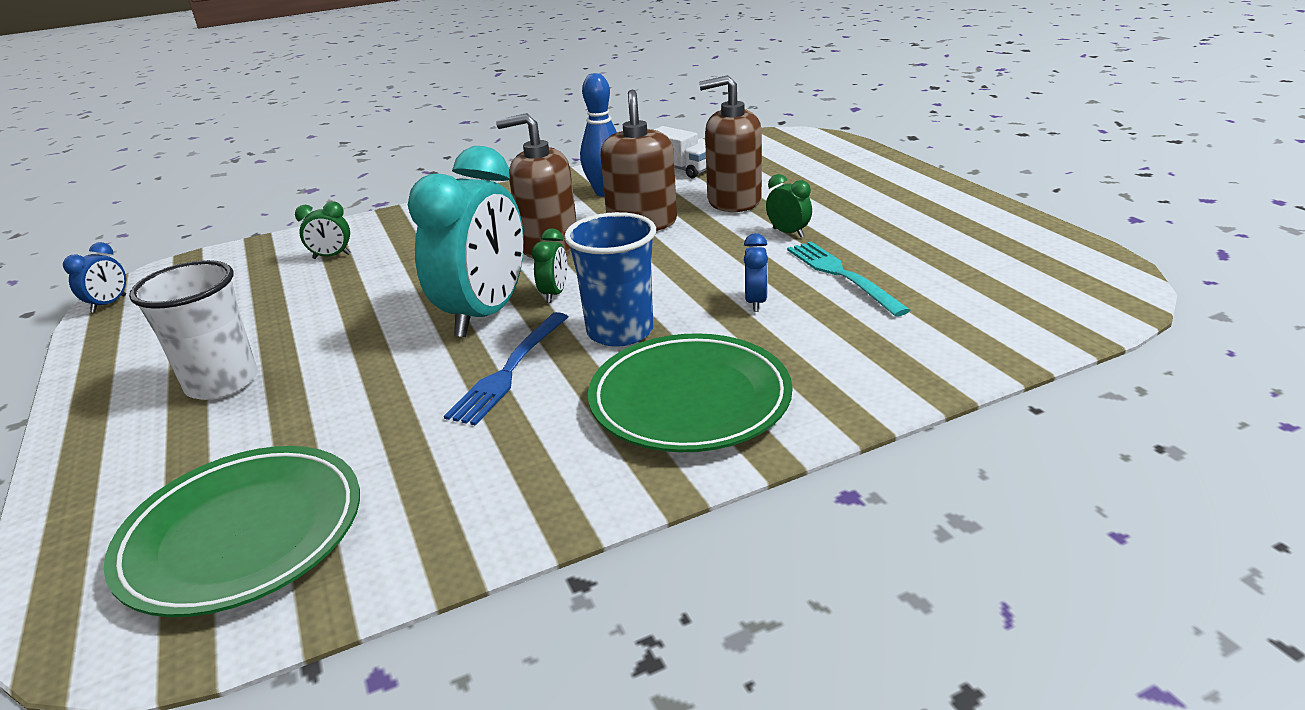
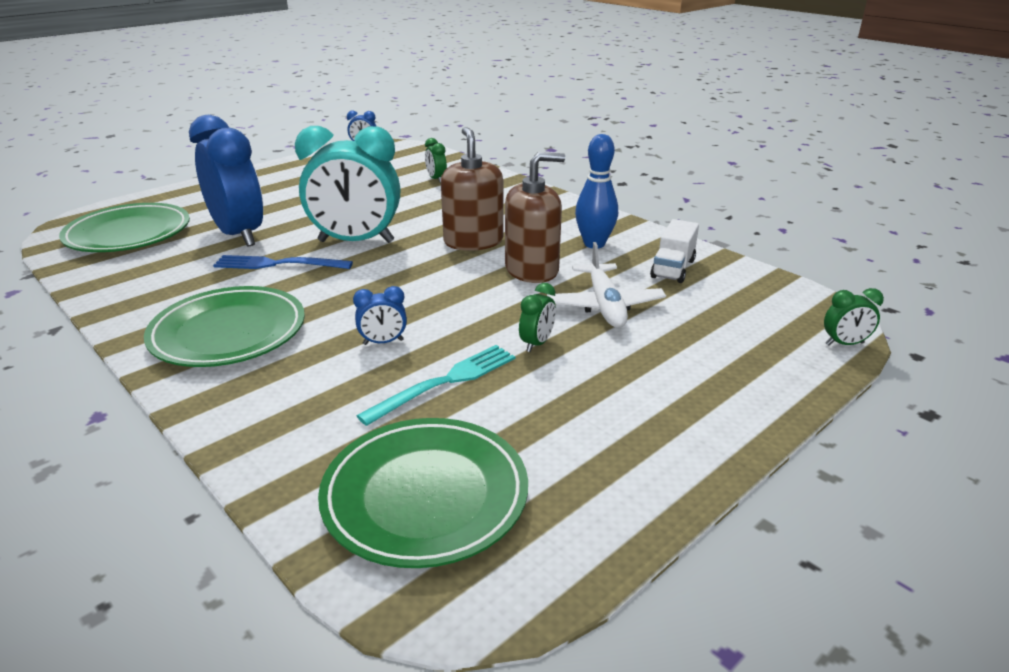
camera: 70 degrees right, 0 degrees up
(222, 383) = (273, 193): white cup -> none
(372, 408) = (239, 235): none -> blue clock
(554, 294) = (389, 258): green clock -> green clock (844, 344)
(620, 332) = (330, 292): blue cup -> none
(734, 201) = (605, 306): brown soap dispenser -> white plane
(1007, 291) = (425, 496): none -> green plate

